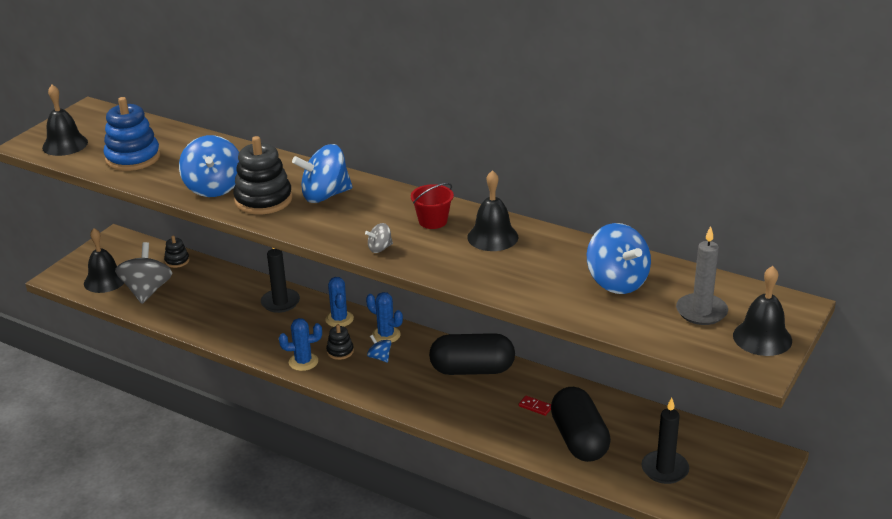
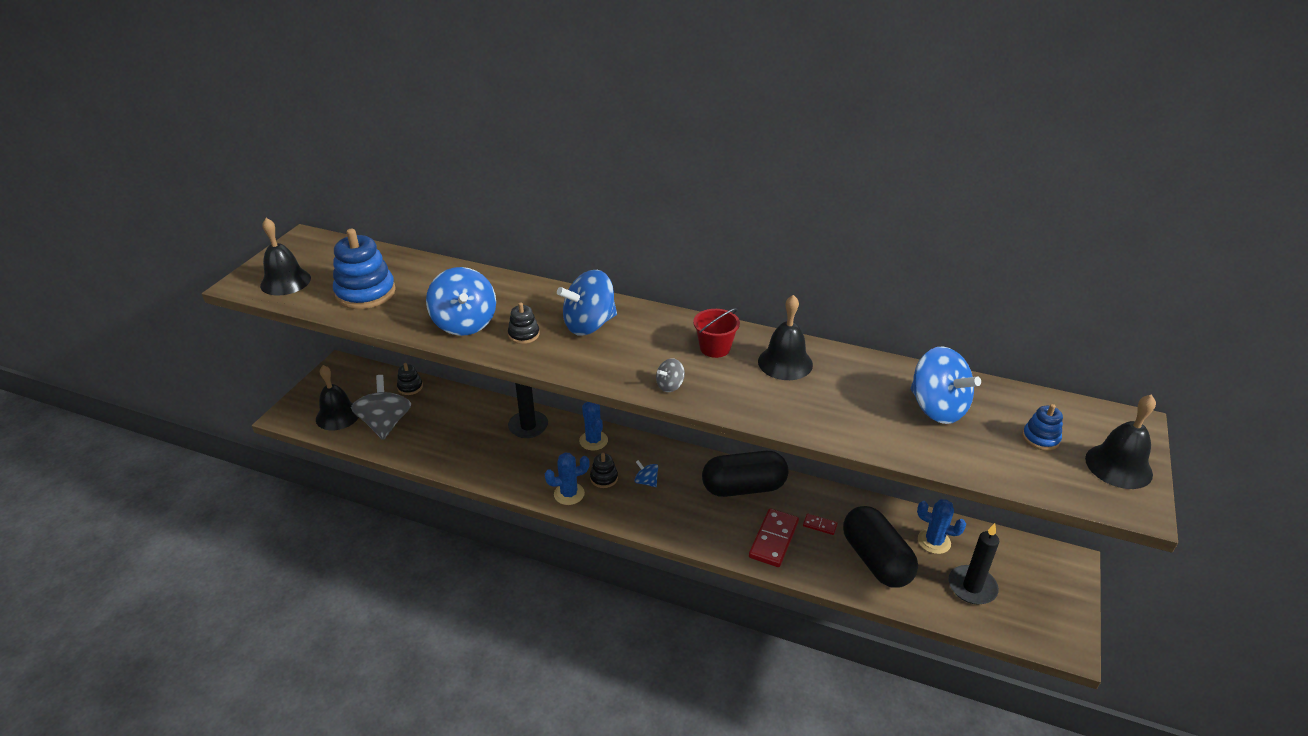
camera: 10 degrees left, 5 degrees up
(263, 200) = (524, 334): black stacking toy -> black stacking toy, size x0.50
(386, 335) = (645, 455): blue cactus -> blue cactus (934, 541)
(486, 415) = (773, 539): none -> red domino
(701, 312) = (1040, 438): grey candle -> blue stacking toy

